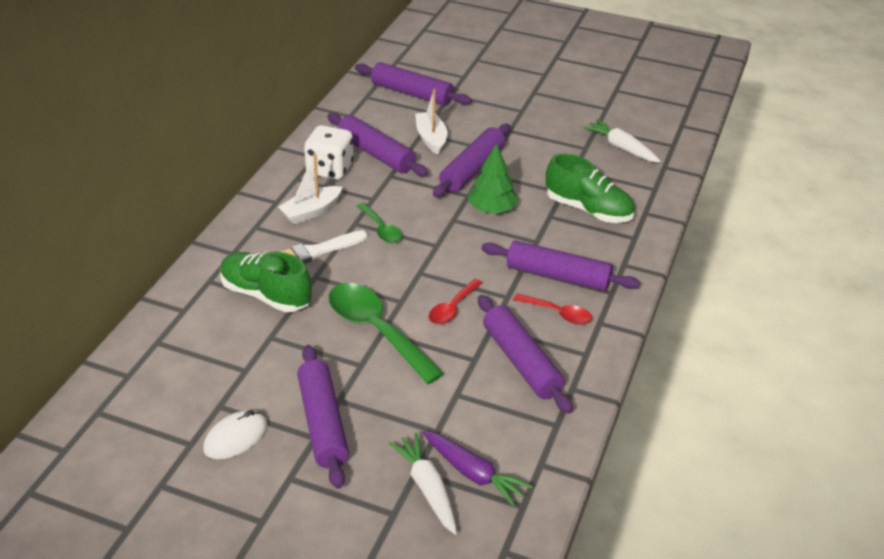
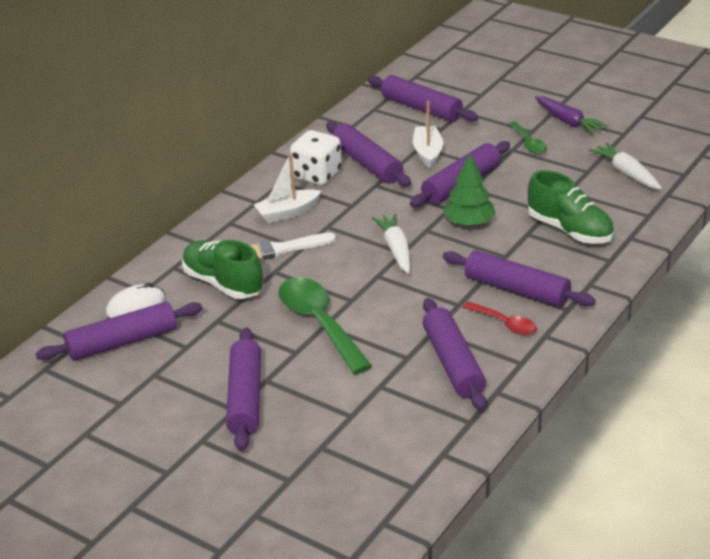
camera: 15 degrees right, 5 degrees down
(175, 372) = (122, 342): none -> purple rolling pin
(236, 437) = (162, 402): white mouse -> white mouse (136, 306)
(381, 229) = (351, 233): green spoon -> green spoon (528, 143)
(427, 488) = (326, 462): white carrot -> white carrot (396, 249)
(452, 308) = (400, 310): red spoon -> none
(473, 473) = (374, 455): purple carrot -> purple carrot (568, 122)

